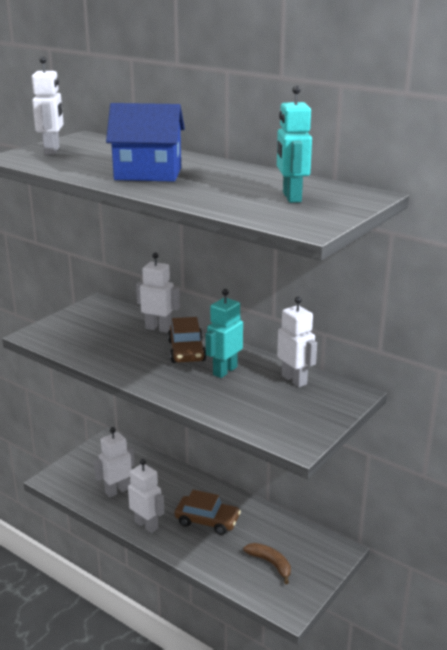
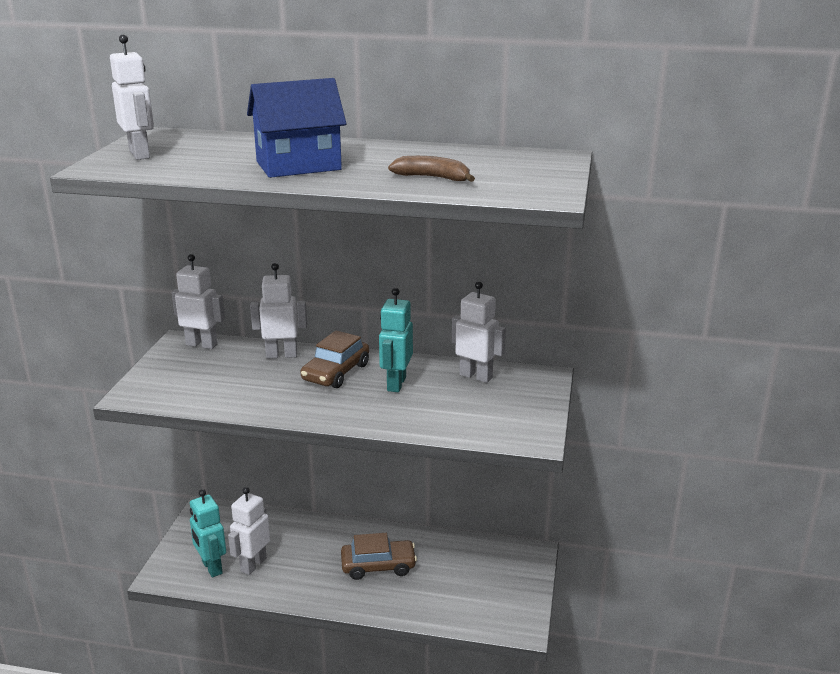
camera: 25 degrees left, 0 degrees up
(146, 525) = (313, 591): white robot -> white robot (202, 344)
(186, 351) = (336, 372): brown car -> brown car turned 60 degrees clockwise
(270, 563) = (473, 589): brown banana -> brown banana (433, 178)
(291, 197) = (488, 169): turquoise robot -> turquoise robot (211, 567)

